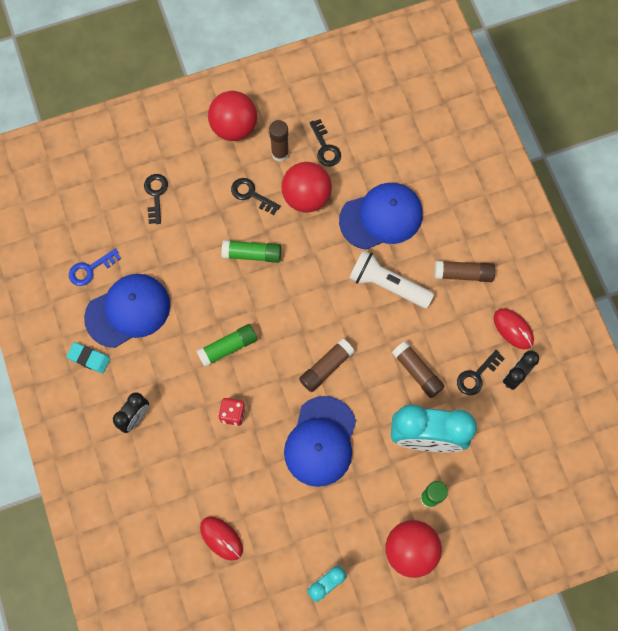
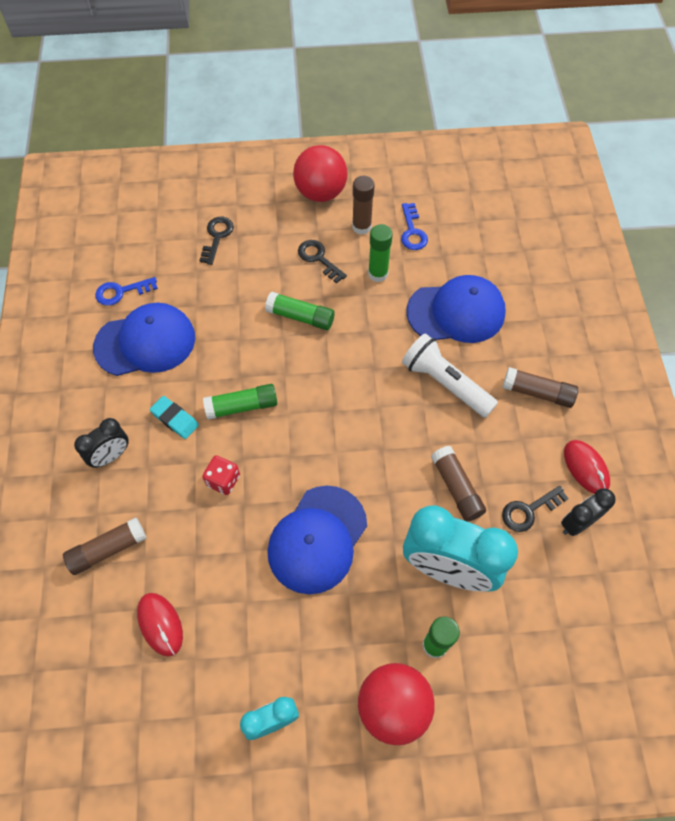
camera: 15 degrees right, 10 degrees down
(89, 358) = (84, 380): turquoise eraser -> turquoise eraser (175, 419)
(306, 197) = (378, 274): red ball -> green glue stick
(325, 147) = (412, 231): black key -> blue key
(326, 367) = (348, 456): brown glue stick -> brown glue stick (107, 549)

